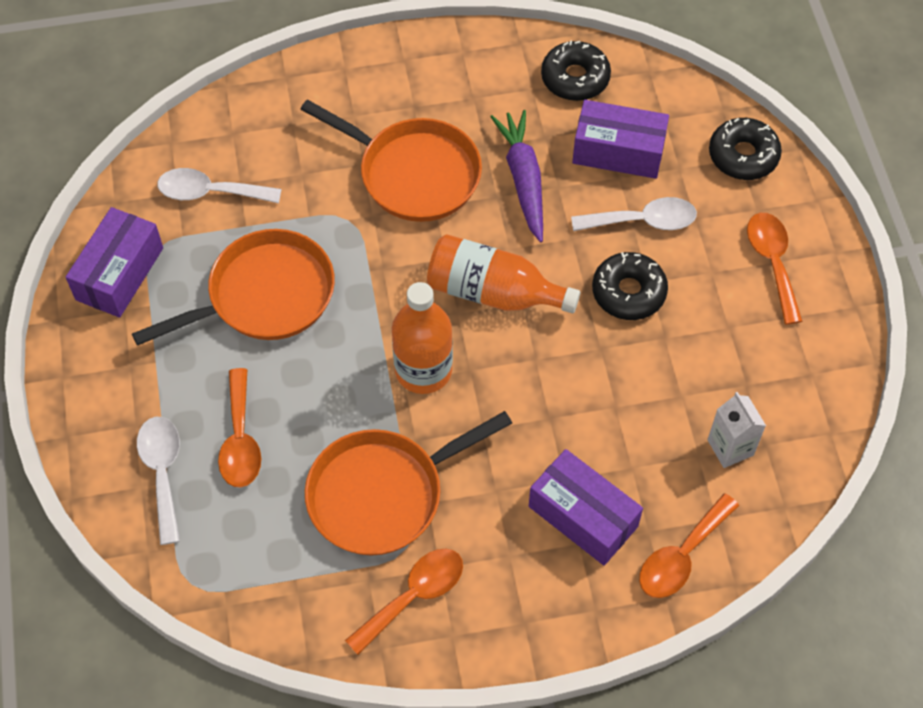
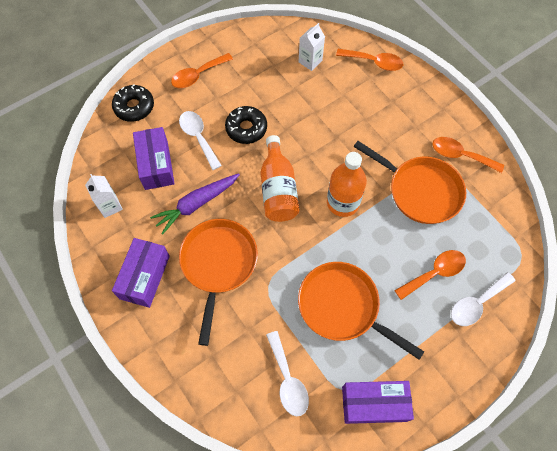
camera: 115 degrees left, 5 degrees up
(575, 78) = (110, 206): black donut -> white carton
(583, 516) = (379, 104): purple box -> purple box (145, 277)

